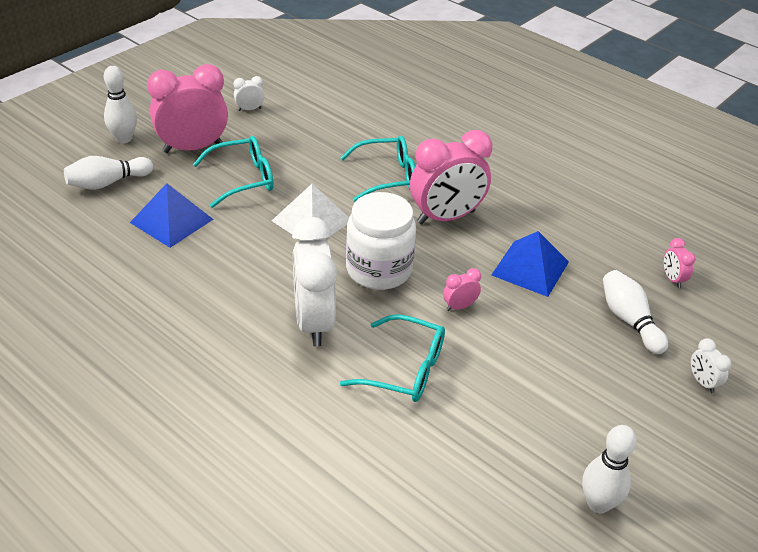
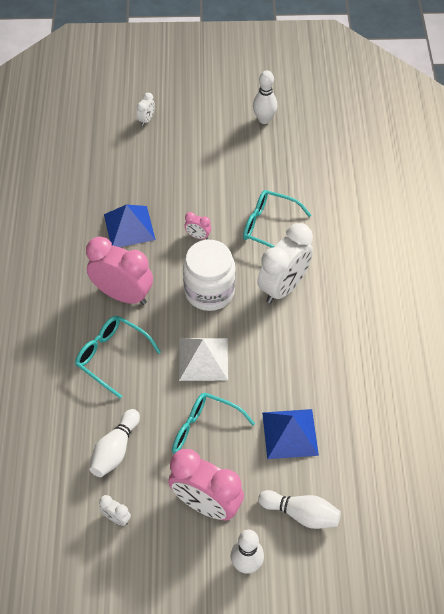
camera: 130 degrees left, 15 degrees up
(405, 369) = (269, 227): turquoise glasses -> turquoise glasses turned 45 degrees counterclockwise
(629, 320) = (129, 165): white bowling pin -> white bowling pin (115, 449)
(672, 279) = (71, 165): pink clock -> none

